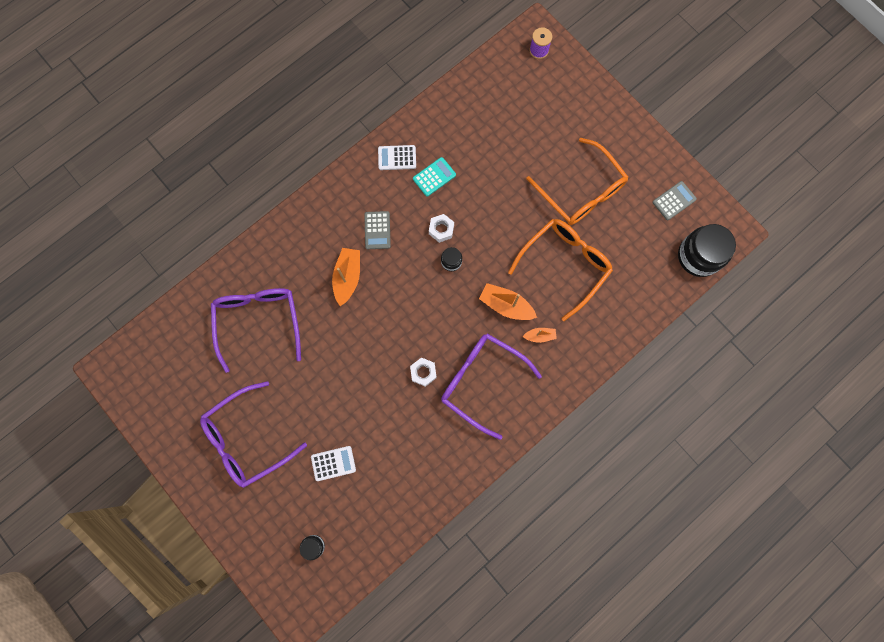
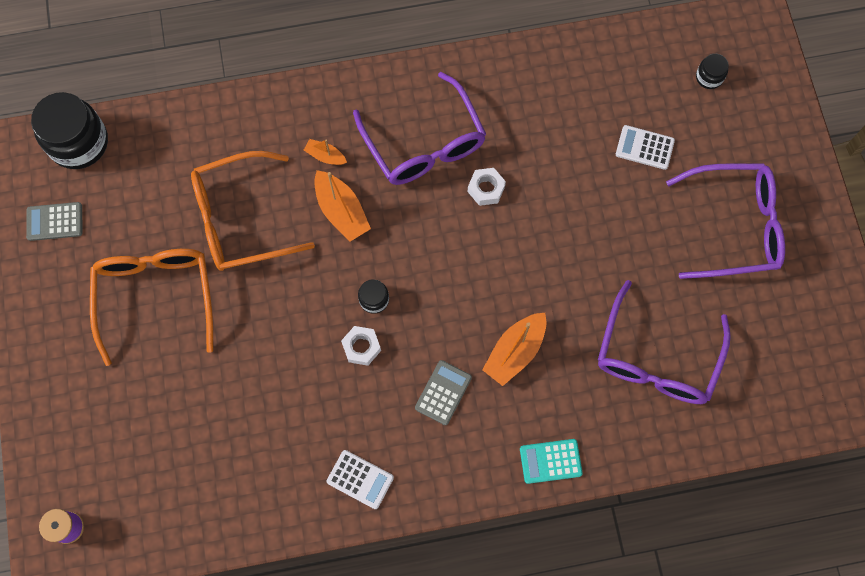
camera: 150 degrees left, 5 degrees down
(434, 177) = (327, 423): turquoise calculator -> turquoise calculator (550, 461)

